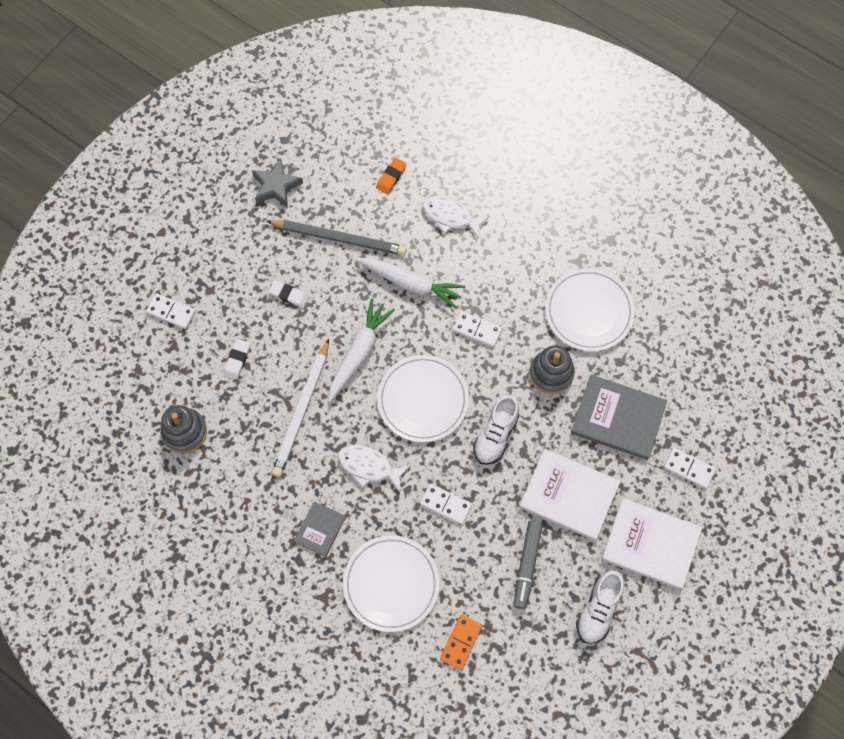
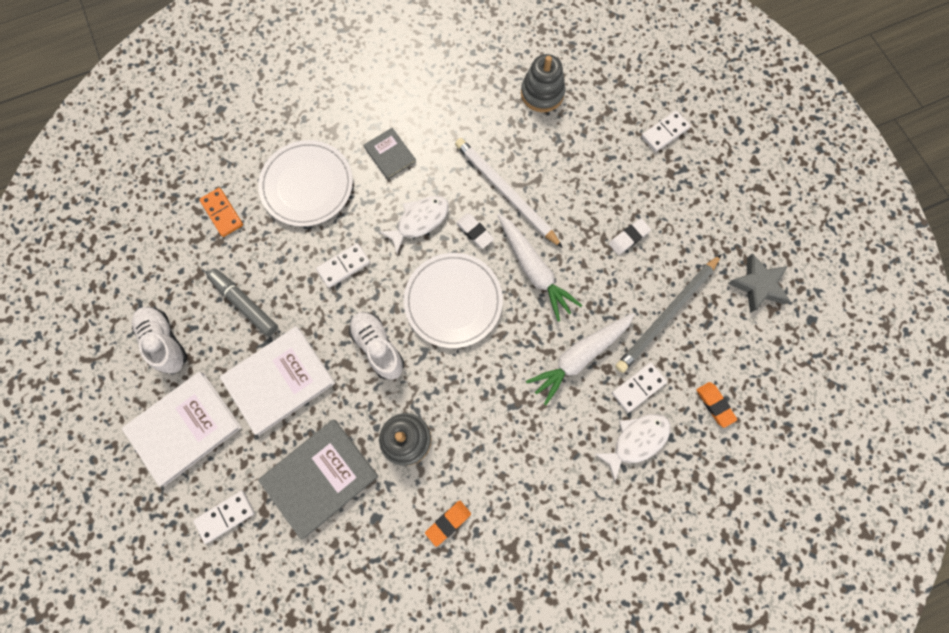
camera: 120 degrees right, 5 degrees up
(237, 360) = (586, 164): white eraser -> white eraser (474, 232)
(477, 330) = (494, 393): white domino -> white domino (638, 387)
(589, 311) = (448, 522): white plate -> orange eraser

